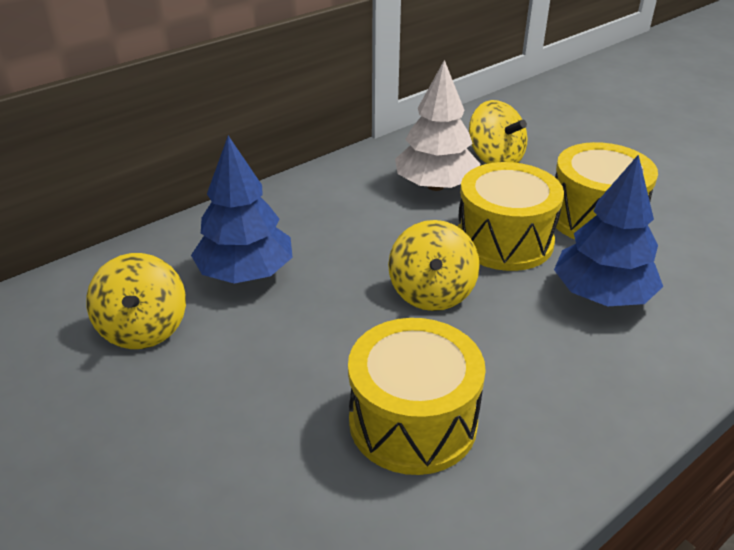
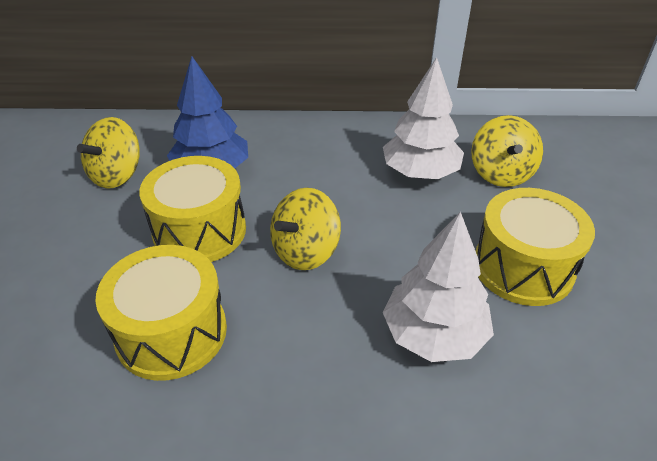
camera: 40 degrees right, 5 degrees up
(504, 240) = (415, 243): yellow drum -> yellow drum (199, 231)
(602, 295) = (434, 334): blue tree -> white tree

